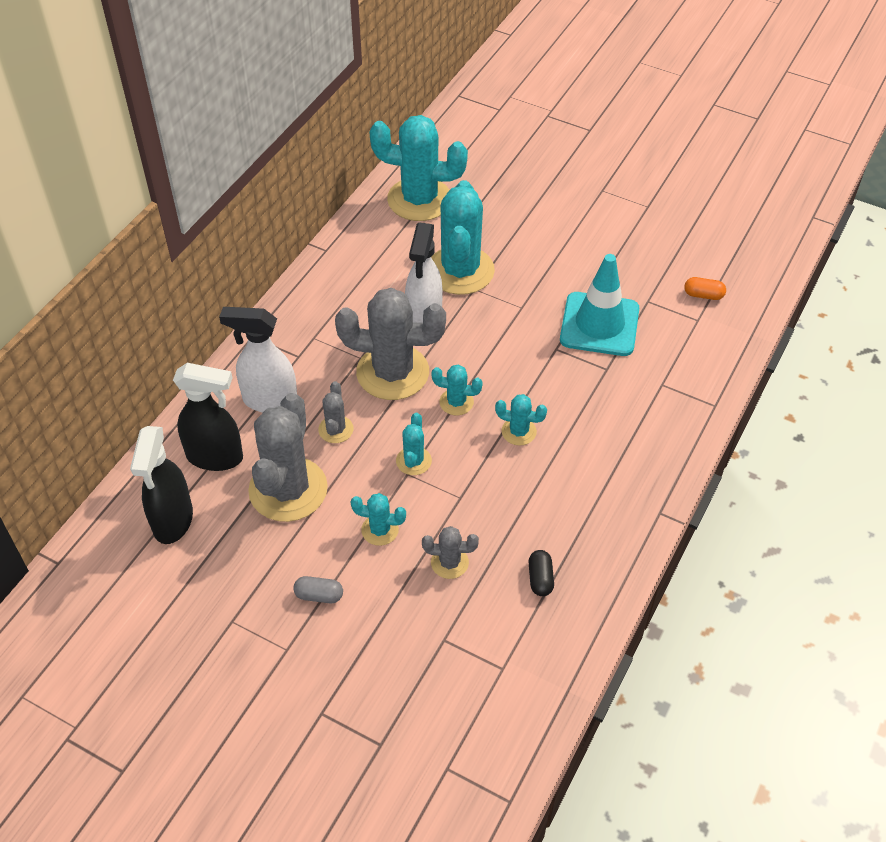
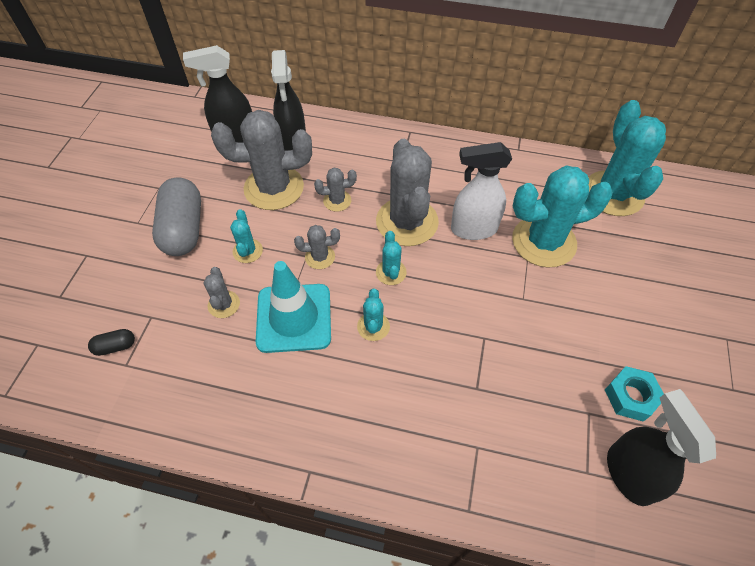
camera: 75 degrees right, 5 degrees up
(269, 400) = (352, 156): white spray bottle -> none
(319, 595) = (183, 229): grey capsule -> grey capsule, size x2.31
(413, 461) = (320, 257): turquoise cactus -> grey cactus
(540, 579) = (216, 376): black capsule -> black capsule (115, 346)
(599, 324) = (533, 371): turquoise traffic cone -> turquoise traffic cone (294, 318)
(639, 269) = (630, 396): none -> turquoise nut
(703, 295) = (628, 473): orange capsule -> black spray bottle

